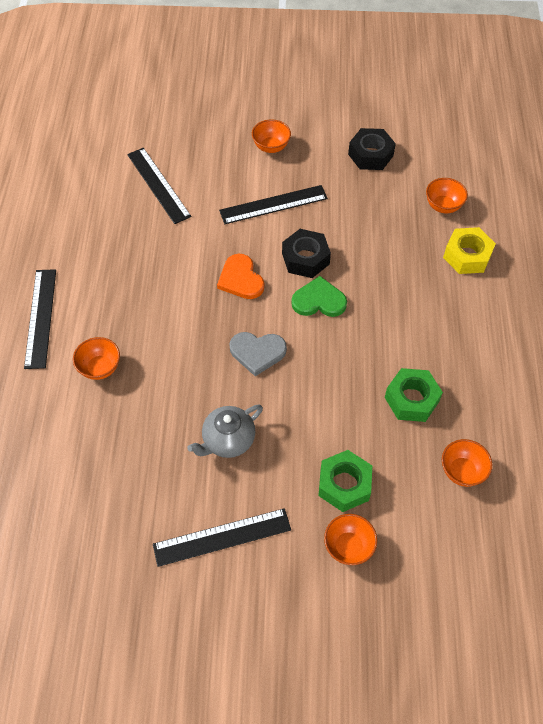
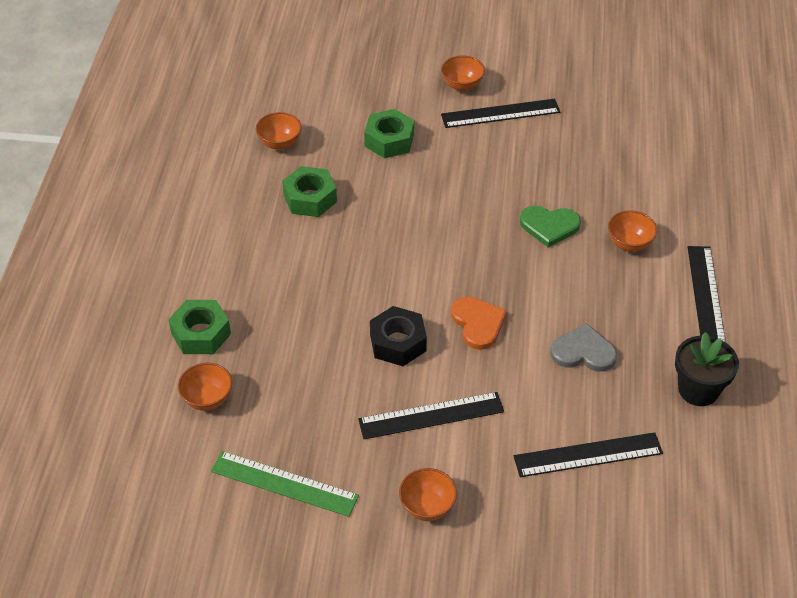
camera: 175 degrees left, 10 degrees down
(67, 236) = (698, 390): none -> black flower pot
(158, 185) = (588, 455): black ruler -> black ruler turned 75 degrees counterclockwise
(228, 440) = (495, 177): grey teapot -> none
(257, 352) = (462, 248): grey heart -> grey heart (583, 352)
(319, 300) = (388, 295): green heart -> green heart (549, 226)
(348, 546) = (393, 102): orange bowl -> orange bowl (462, 85)
(370, 155) = (284, 483): black nut -> green ruler
(467, 256) = (201, 333): yellow nut -> green nut

